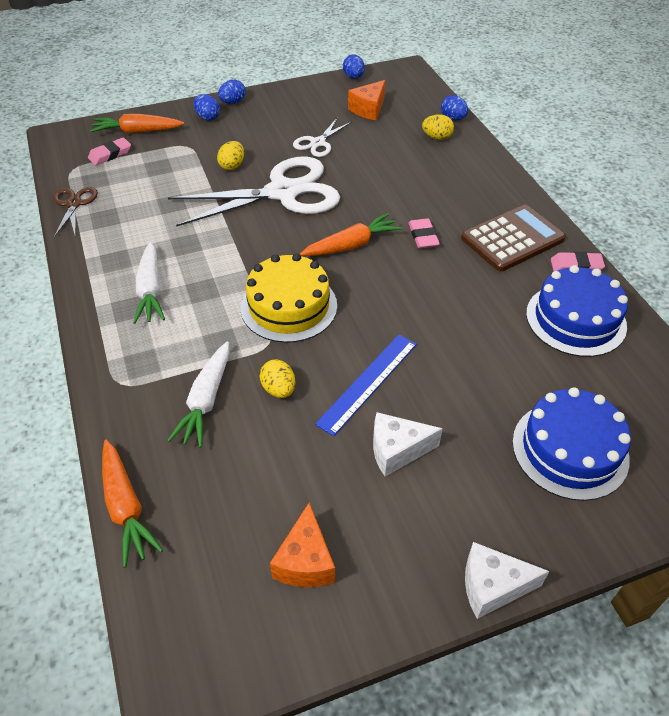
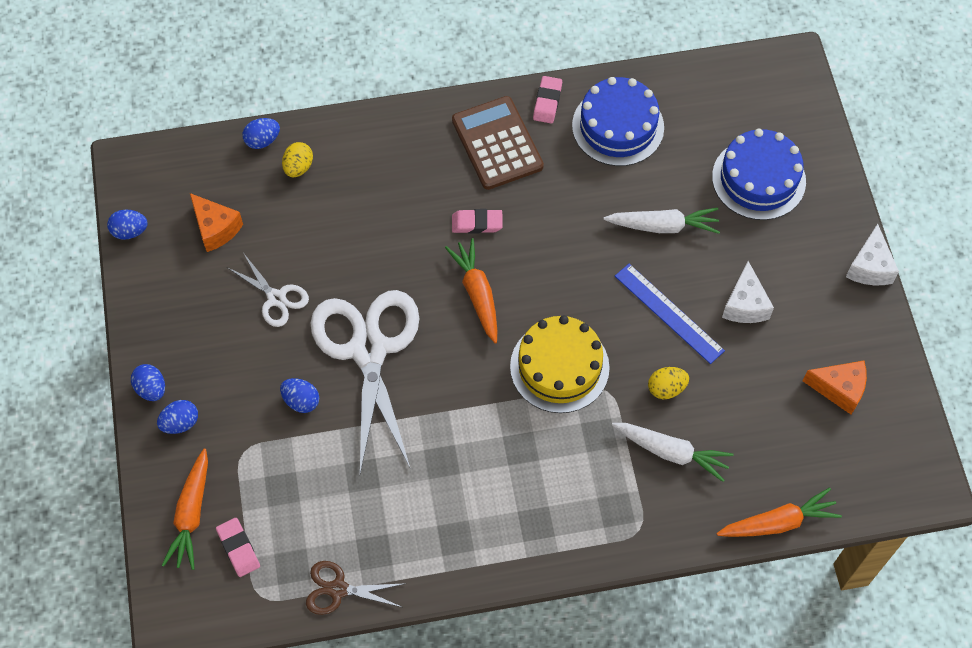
camera: 80 degrees left, 15 degrees up
(150, 290) = (512, 500): white carrot -> white carrot (663, 226)
(232, 166) = (301, 401): yellow egg -> blue egg

